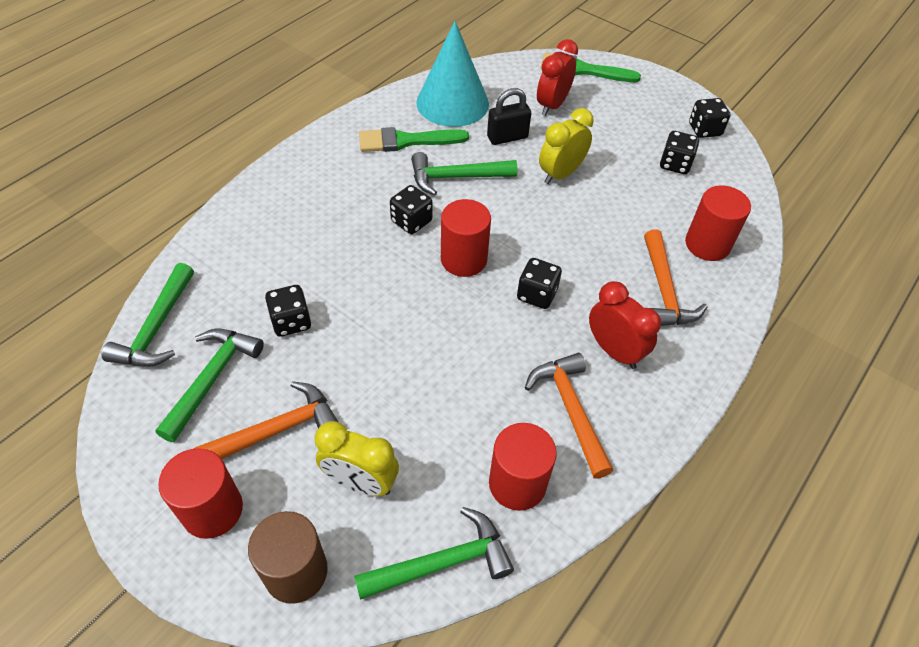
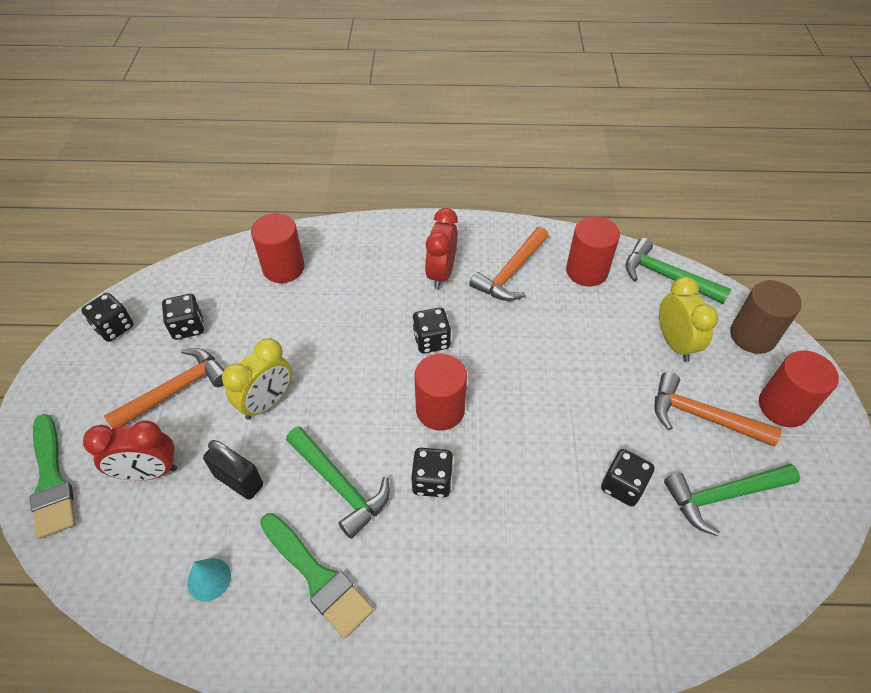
camera: 125 degrees left, 0 degrees up
(157, 328) = (741, 589): green hammer -> none
(452, 103) = (209, 579): turquoise cone -> turquoise cone, size x0.40
(560, 174) = (267, 402): yellow clock -> yellow clock turned 60 degrees counterclockwise
(664, 290) = (357, 272): orange hammer -> orange hammer (176, 390)

